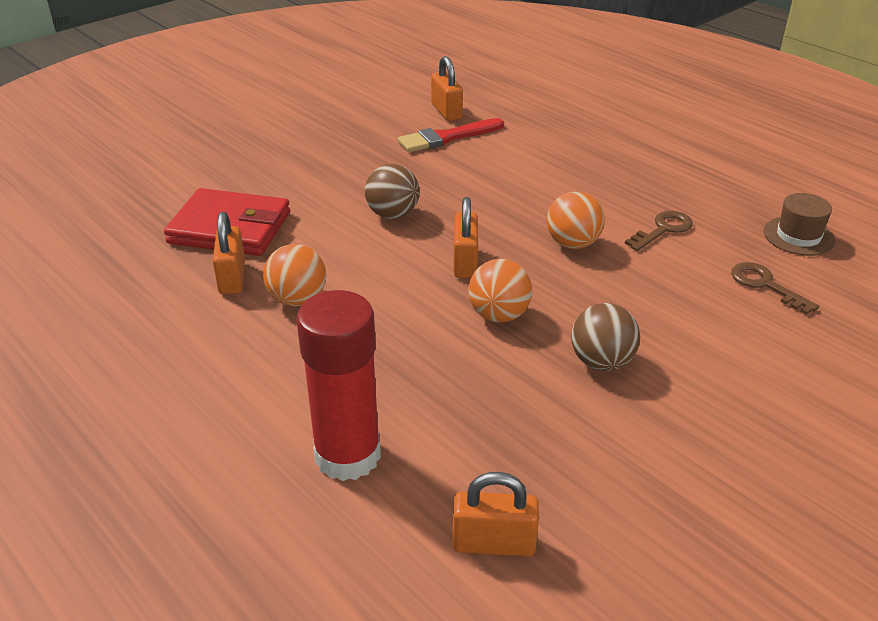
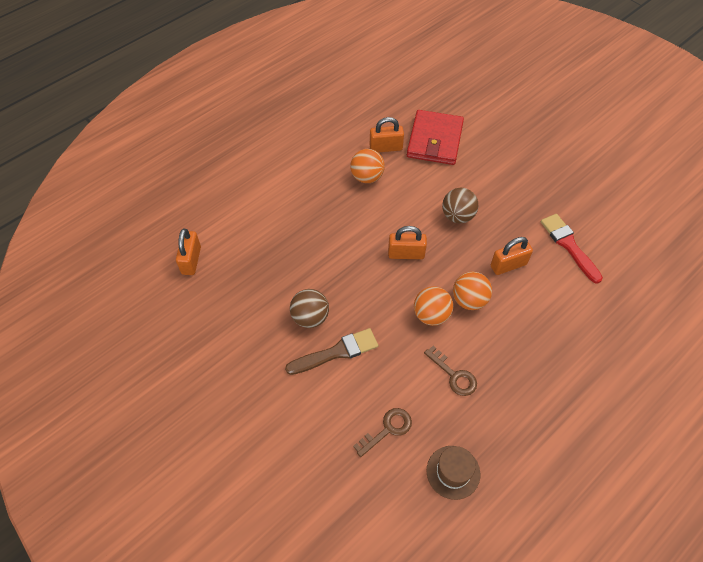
camera: 90 degrees right, 20 degrees up
(347, 455) = (249, 206): red glue stick -> none
(446, 111) = (613, 245): orange padlock -> orange padlock (508, 265)
(499, 315) = (353, 269): orange ball -> orange ball (469, 300)
(659, 332) = (336, 352): none -> brown brush

